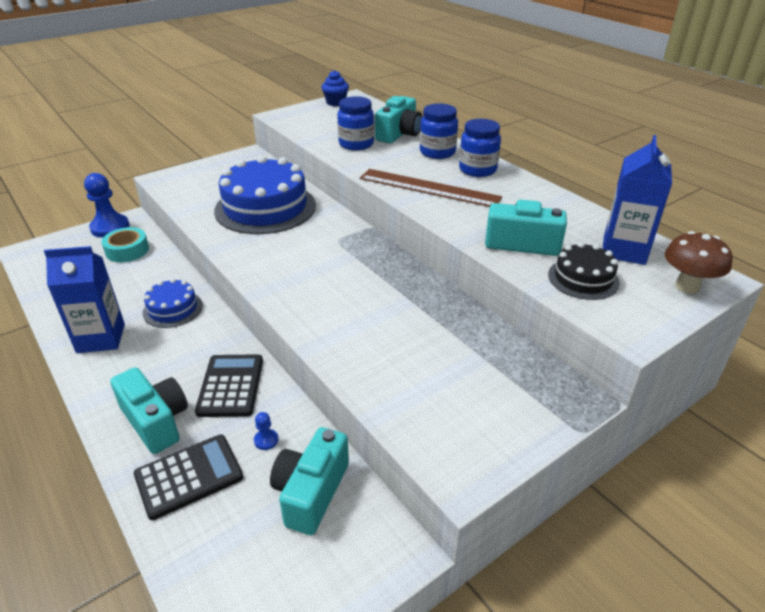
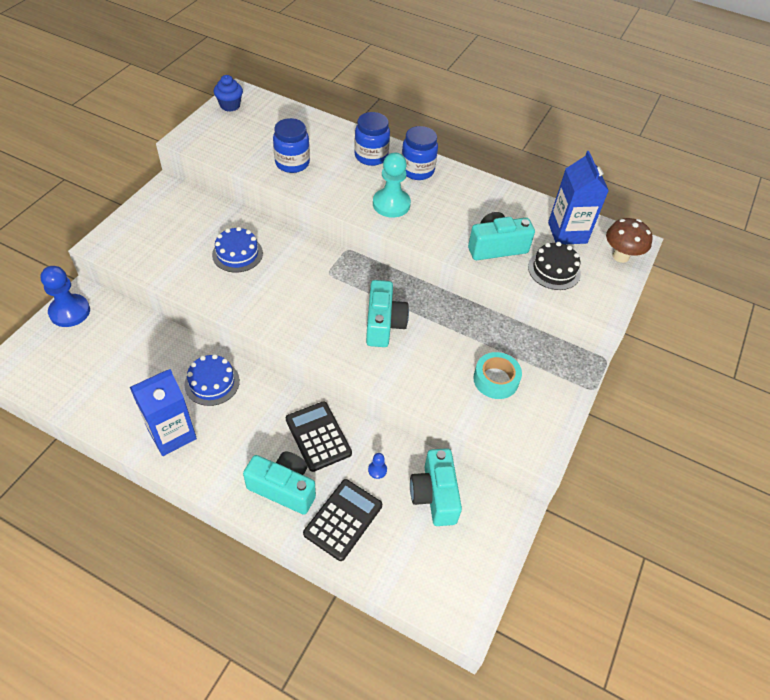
camera: 30 degrees left, 15 degrees up
(127, 250) = (113, 333): turquoise tape -> turquoise tape (496, 380)
(265, 208) = (237, 254): blue cake -> blue cake, size x0.51
(399, 134) = (322, 139): turquoise camera -> turquoise camera (383, 324)
(429, 188) = (391, 204): brown ruler -> turquoise pawn

